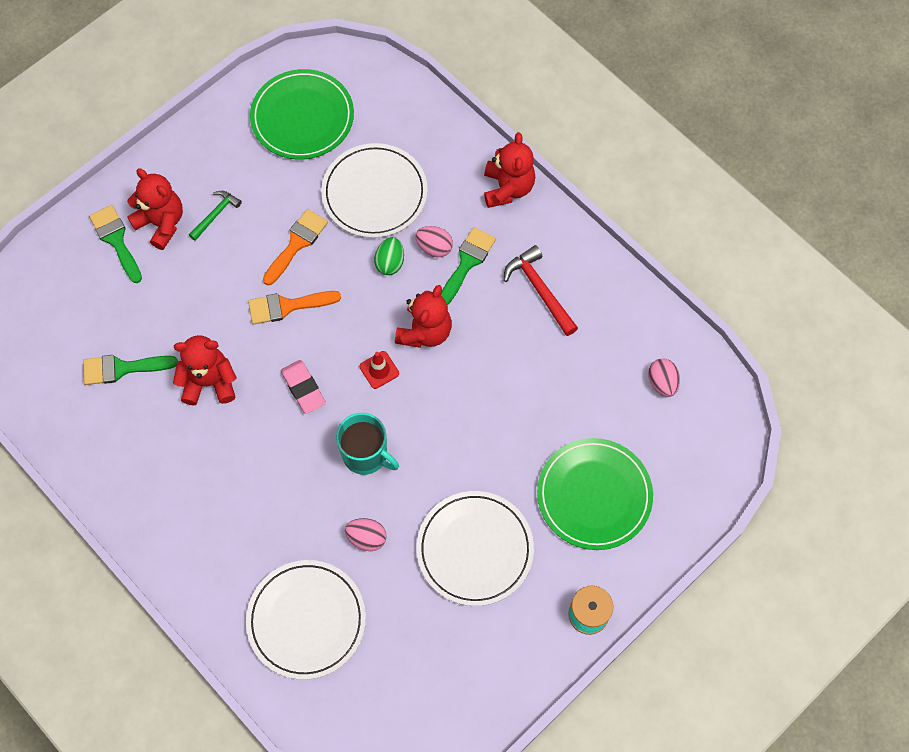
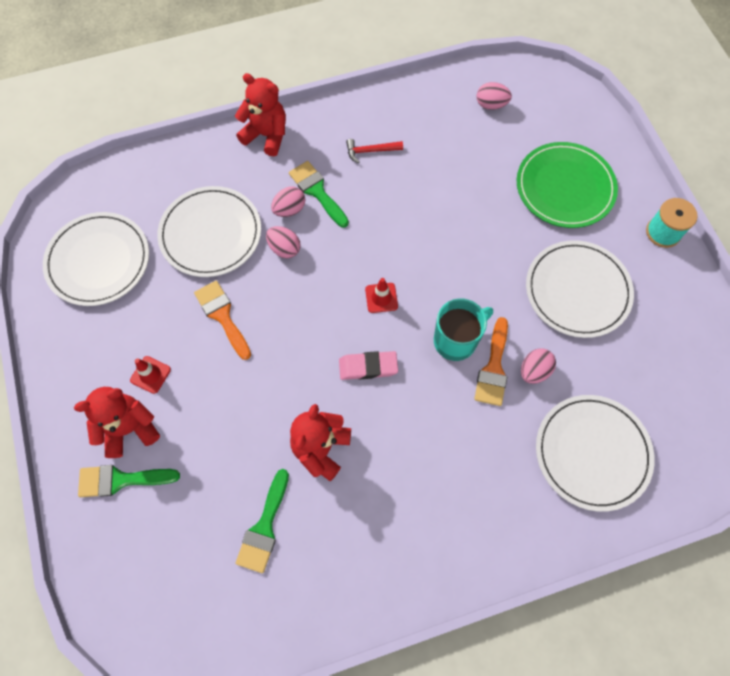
camera: 65 degrees left, 0 degrees up
(215, 214) = (150, 375): green hammer -> red traffic cone
(287, 306) = (280, 348): orange brush -> orange brush (493, 368)
(302, 117) = (98, 261): green plate -> white plate
(390, 263) = (284, 248): green egg -> pink egg
(425, 331) = (363, 248): red teddy bear -> none
(540, 290) = (371, 151): red hammer -> red hammer, size x0.63

